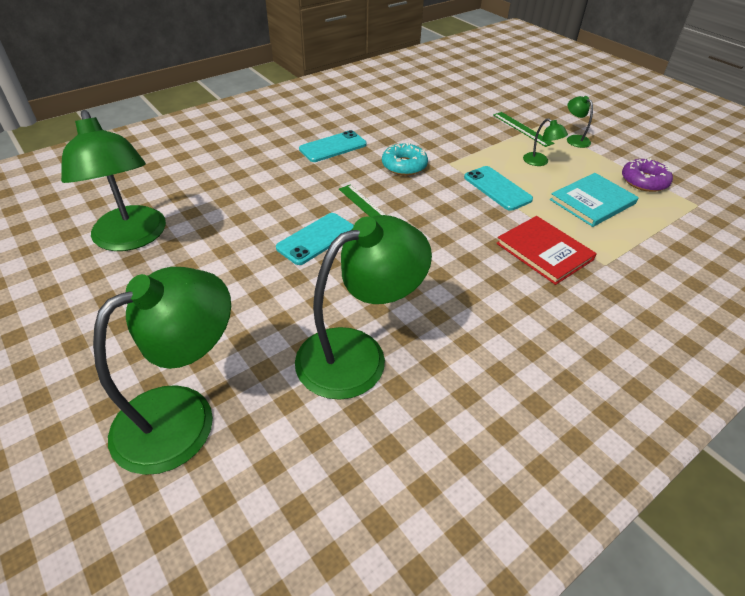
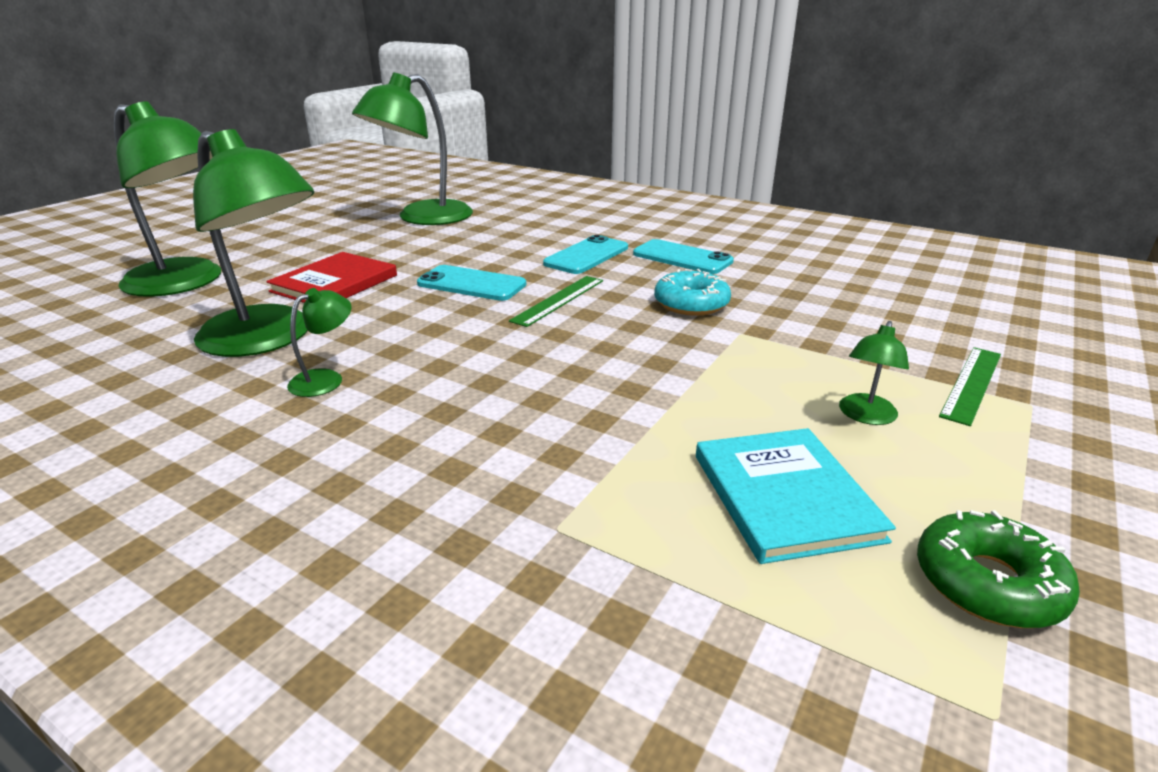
camera: 70 degrees right, 15 degrees down
(497, 188) = (712, 382): turquoise phone -> turquoise phone (586, 256)
(544, 251) = (552, 449): red book -> red book (334, 283)
(574, 139) = (1037, 452): green lamp -> green lamp (325, 379)
(592, 202) = (785, 496): turquoise book -> turquoise book turned 45 degrees clockwise
(644, 181) = (988, 583): purple donut -> green donut

